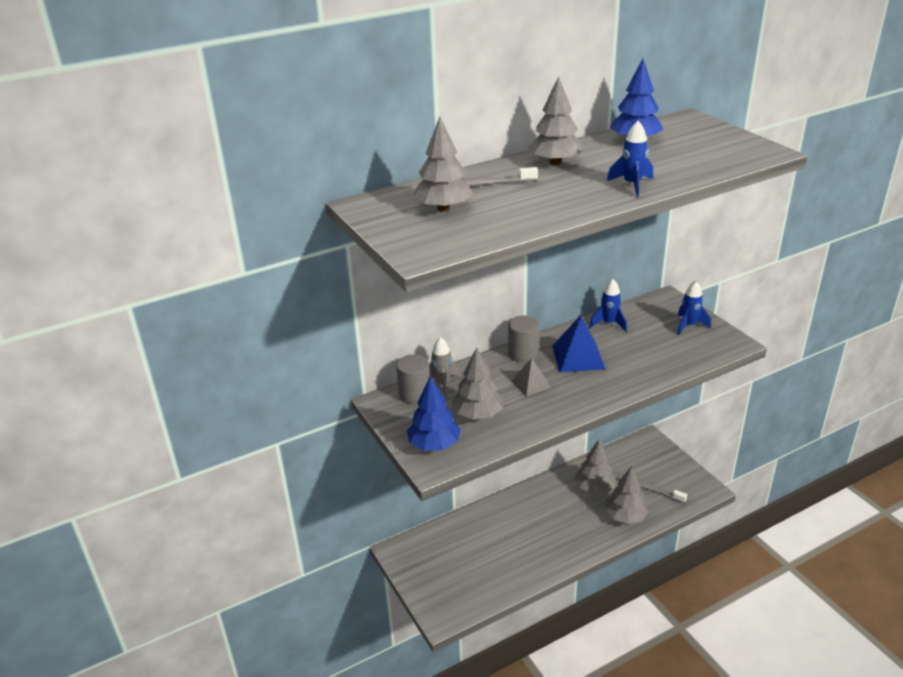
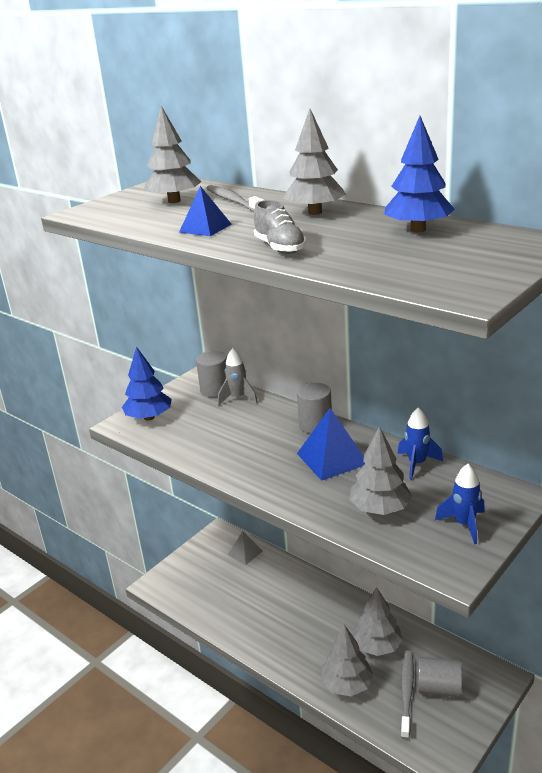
camera: 70 degrees right, 5 degrees down
(478, 414) = (201, 426): grey tree -> grey tree (380, 509)
(531, 384) = (265, 442): grey pyramid -> grey pyramid (245, 552)
(549, 204) = (205, 228): none -> blue pyramid
(632, 185) = (280, 248): blue rocket -> grey shoe
(647, 470) = (439, 688): none -> grey cylinder

